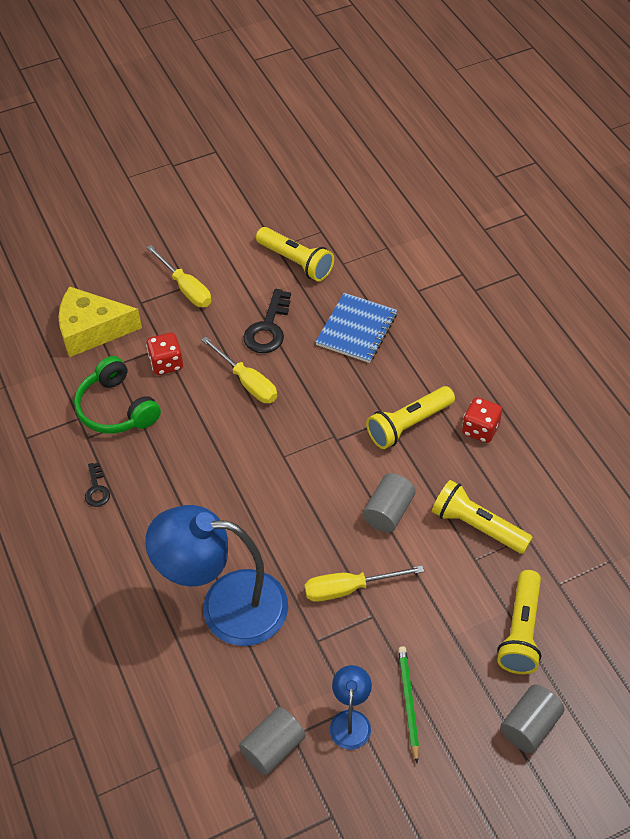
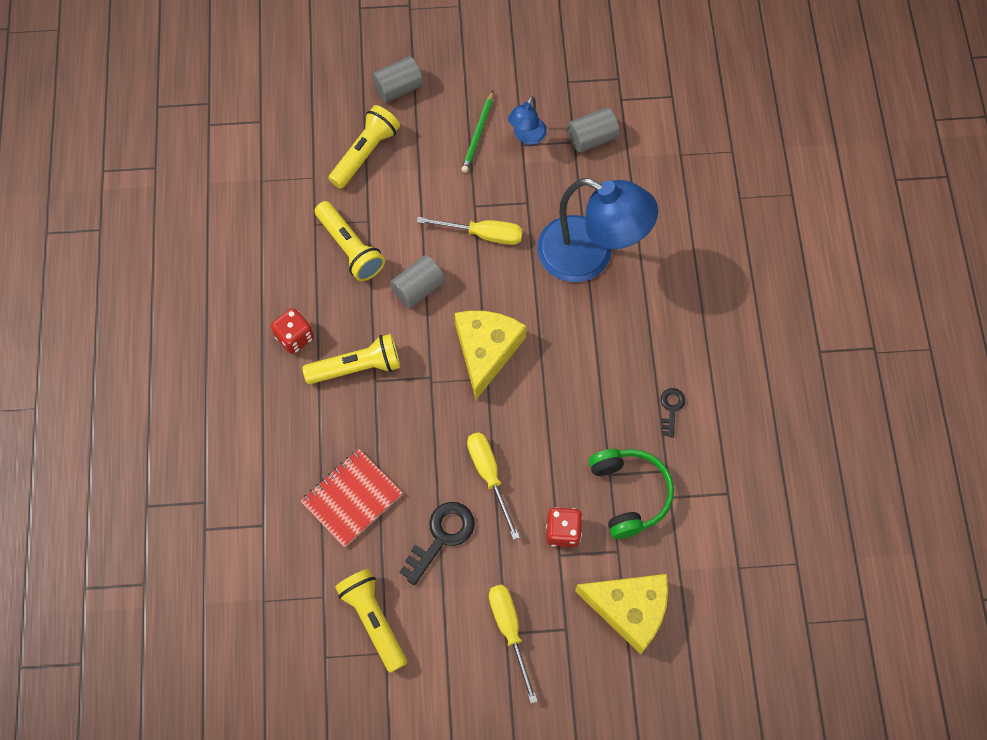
camera: 160 degrees left, 15 degrees up
(294, 479) = (486, 351): none -> yellow cheese
(356, 329) = (352, 498): blue notebook -> red notebook

